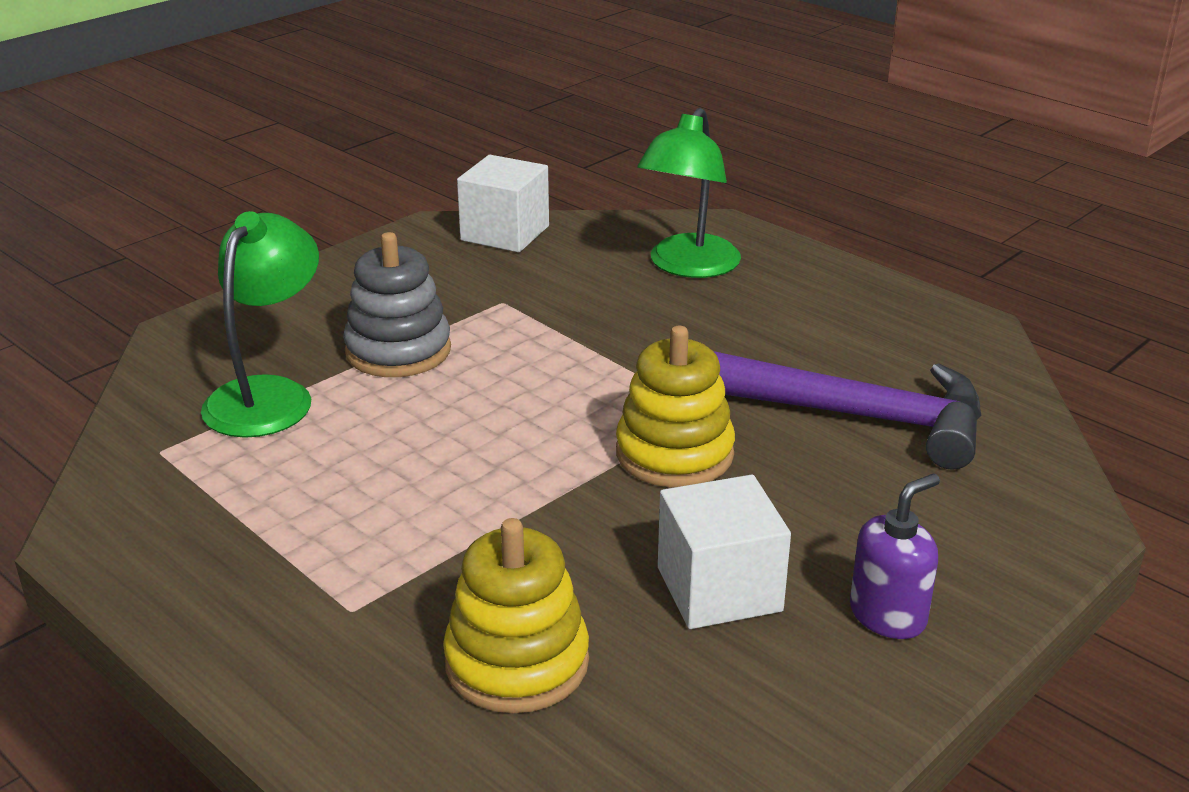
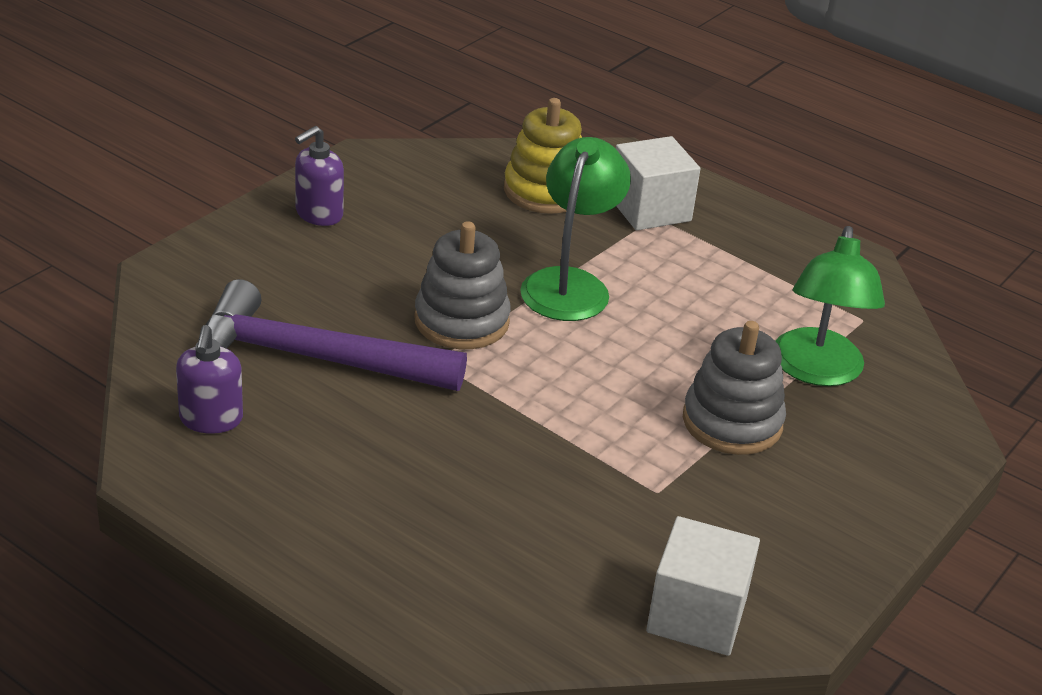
camera: 170 degrees right, 5 degrees up
(674, 454) = (461, 321): yellow stacking toy -> grey stacking toy
(688, 266) = (461, 556): green lamp -> green lamp (570, 284)
(719, 589) = (426, 228): white cube -> white cube (650, 209)
(937, 361) = (211, 419): none -> purple soap dispenser

